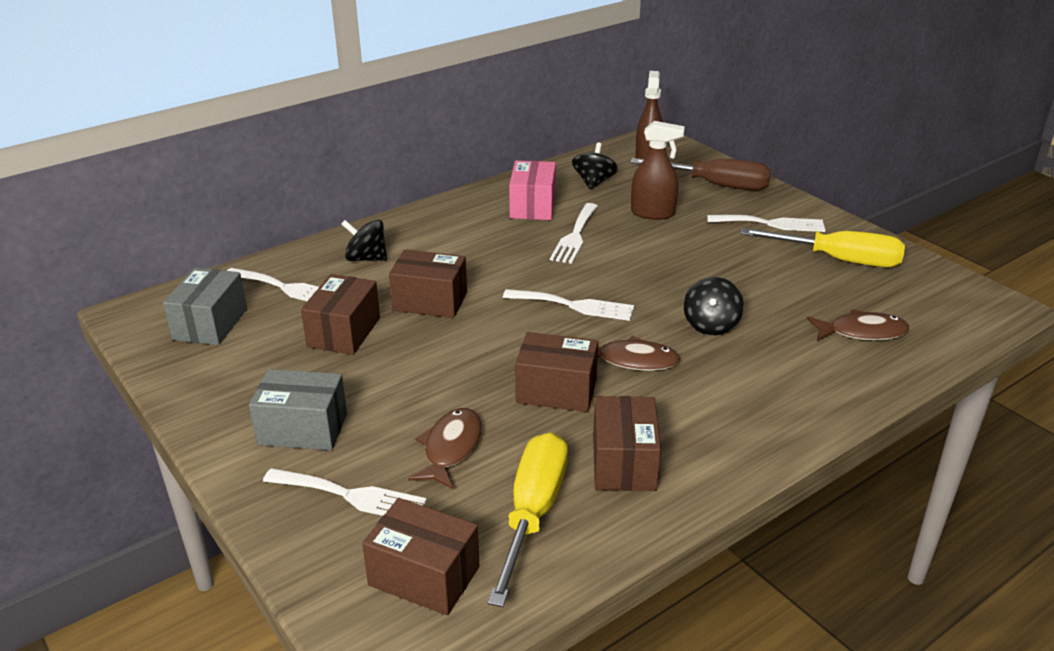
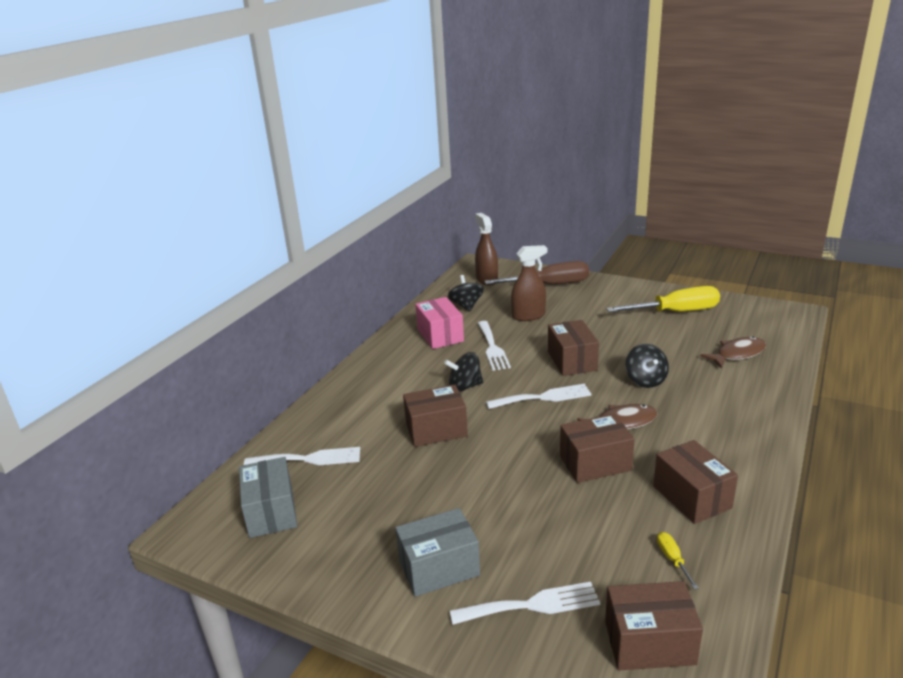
camera: 25 degrees left, 5 degrees down
(344, 332) = (393, 477): brown box -> brown box (572, 361)
(366, 258) = (352, 413): black spinning top -> black spinning top (465, 386)
(450, 448) = (566, 535): brown fish -> none
(533, 513) = (672, 559): yellow screwdriver -> yellow screwdriver, size x0.40
(771, 224) = (611, 300): white fork -> none

